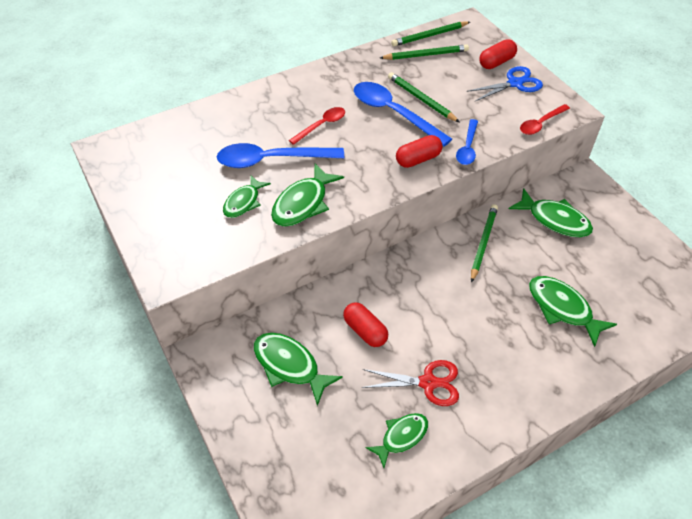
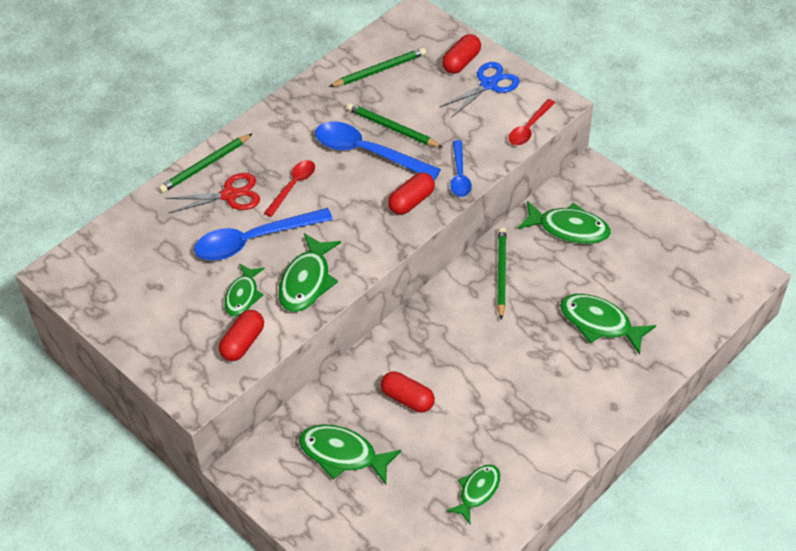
camera: 15 degrees left, 0 degrees up
(227, 241) = (243, 343): none -> red capsule
(428, 383) = (487, 433): red scissors -> red scissors (230, 195)
(429, 36) = (376, 43): green pencil -> green pencil (205, 165)

